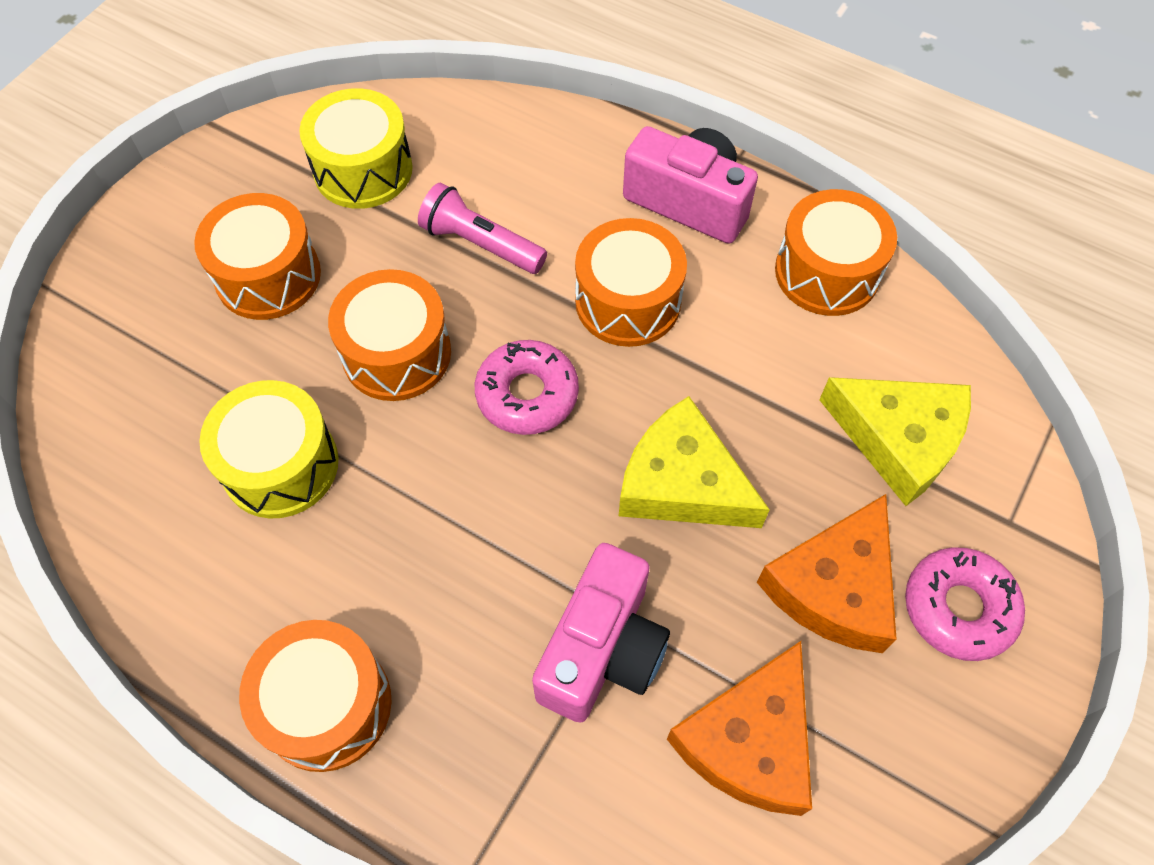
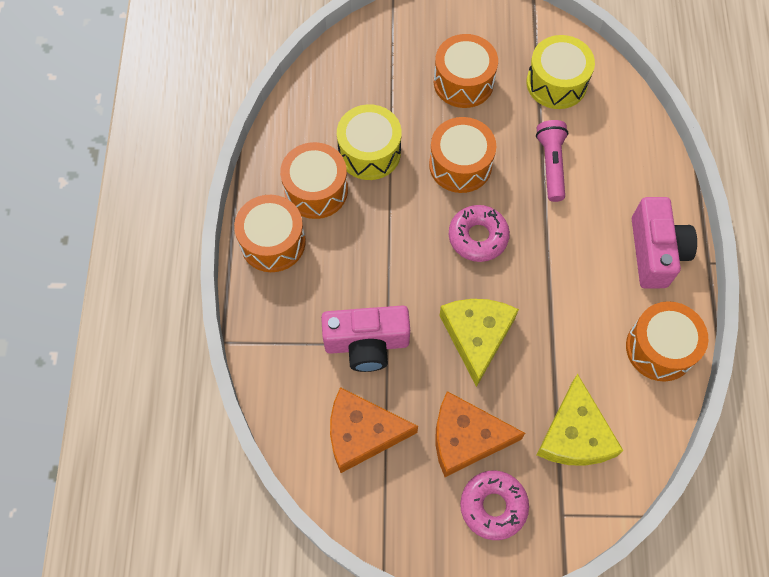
camera: 60 degrees right, 5 degrees up
(628, 301) = (566, 255): orange drum -> orange drum (316, 190)

